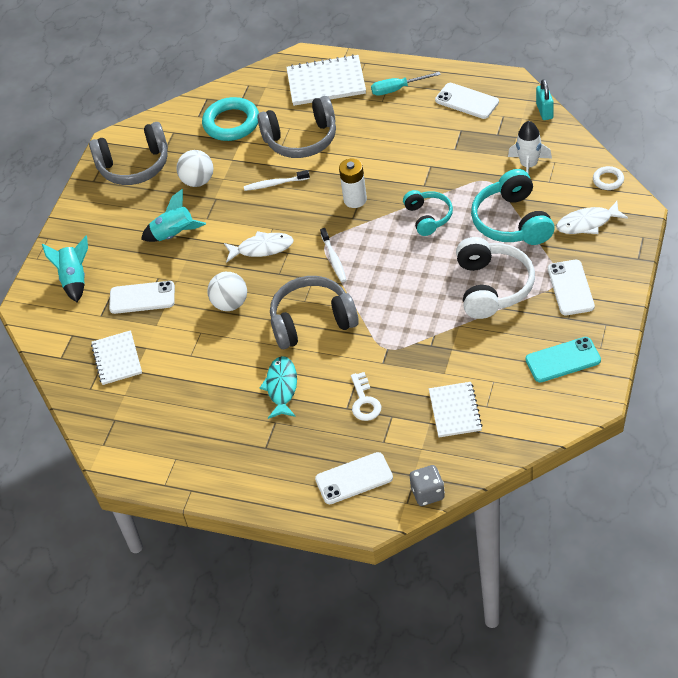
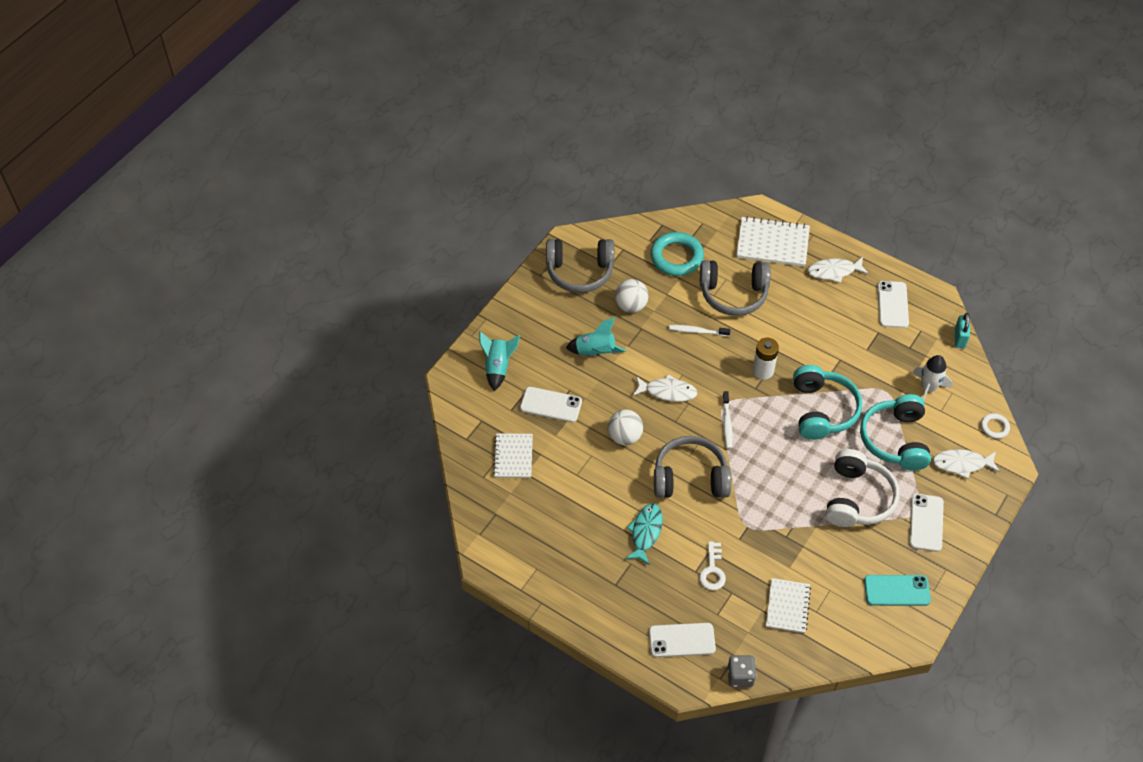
camera: 10 degrees right, 5 degrees up
(397, 89) = (834, 271): turquoise screwdriver -> white fish
(428, 217) = (822, 410): turquoise headphones -> turquoise headphones, size x1.63
(466, 101) = (892, 304): white phone -> white phone turned 45 degrees clockwise

